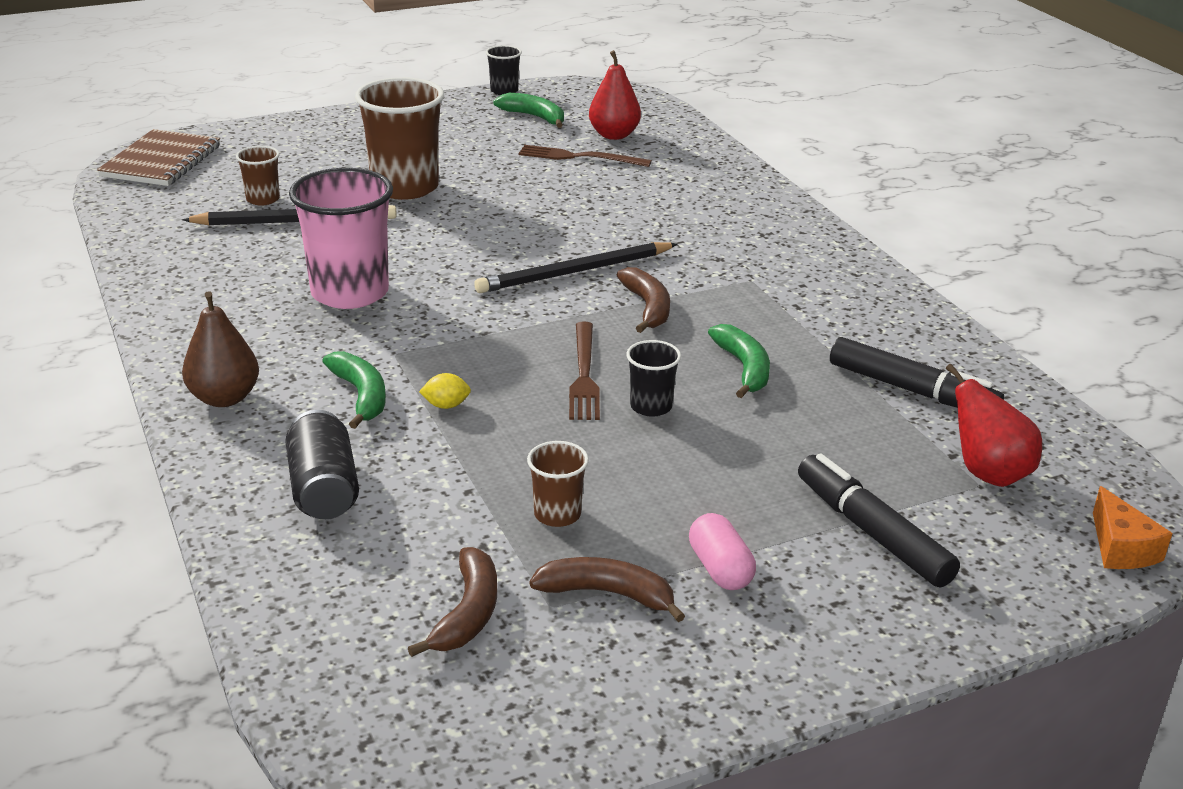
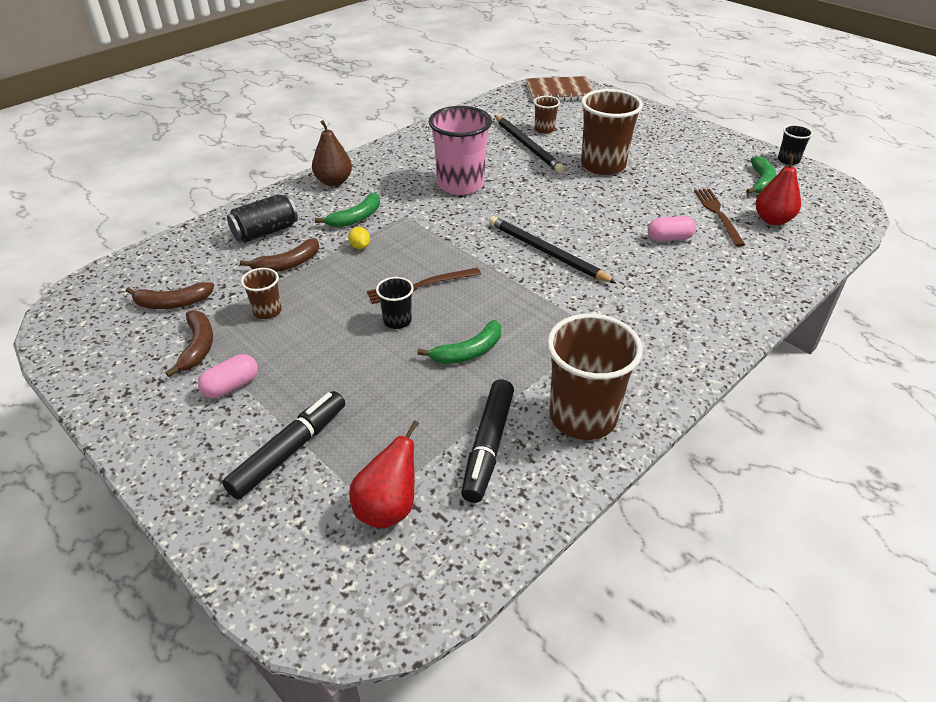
camera: 70 degrees right, 10 degrees up
(604, 195) = (669, 238): none -> pink capsule
(647, 307) = (522, 292): brown banana -> brown banana (288, 264)
(887, 325) = (583, 417): none -> brown cup
(1120, 548) = (312, 608): orange cheese -> none

